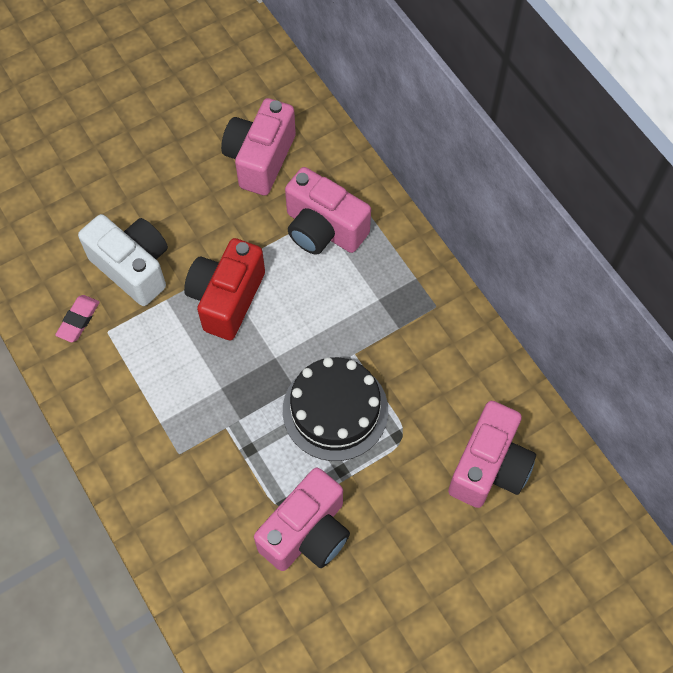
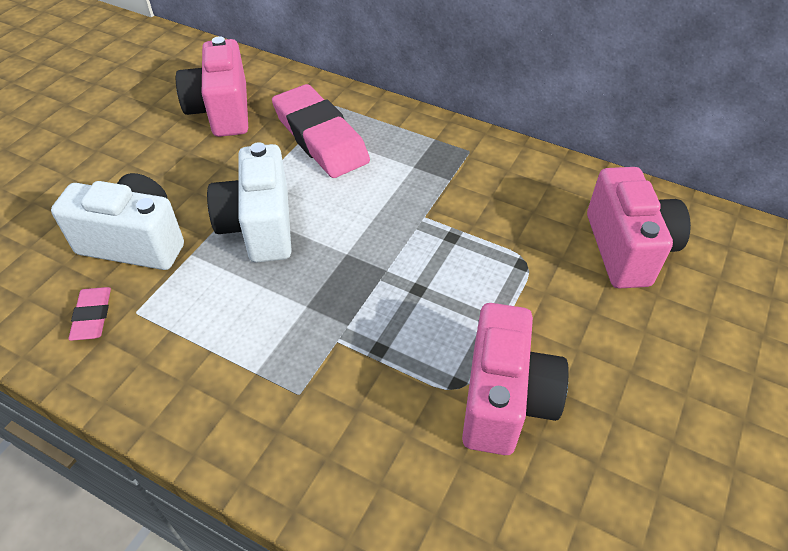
camera: 30 degrees left, 15 degrees down
(226, 299) = (259, 226): red camera -> white camera
(323, 229) = (320, 137): pink camera -> pink eraser
(335, 410) = (443, 270): black cake -> none

